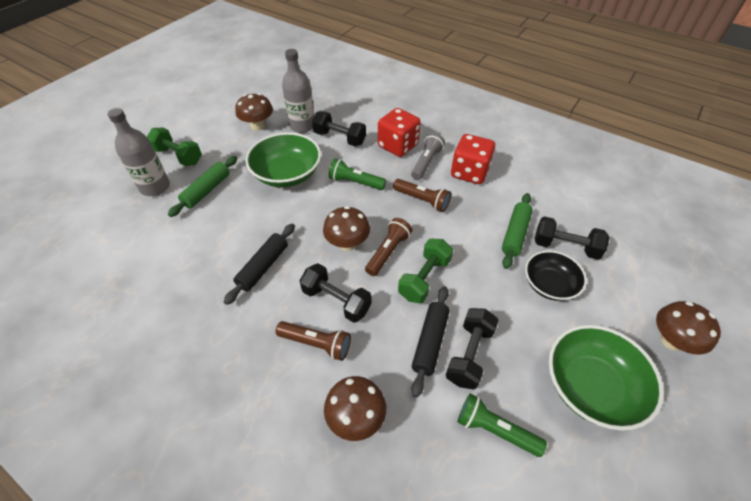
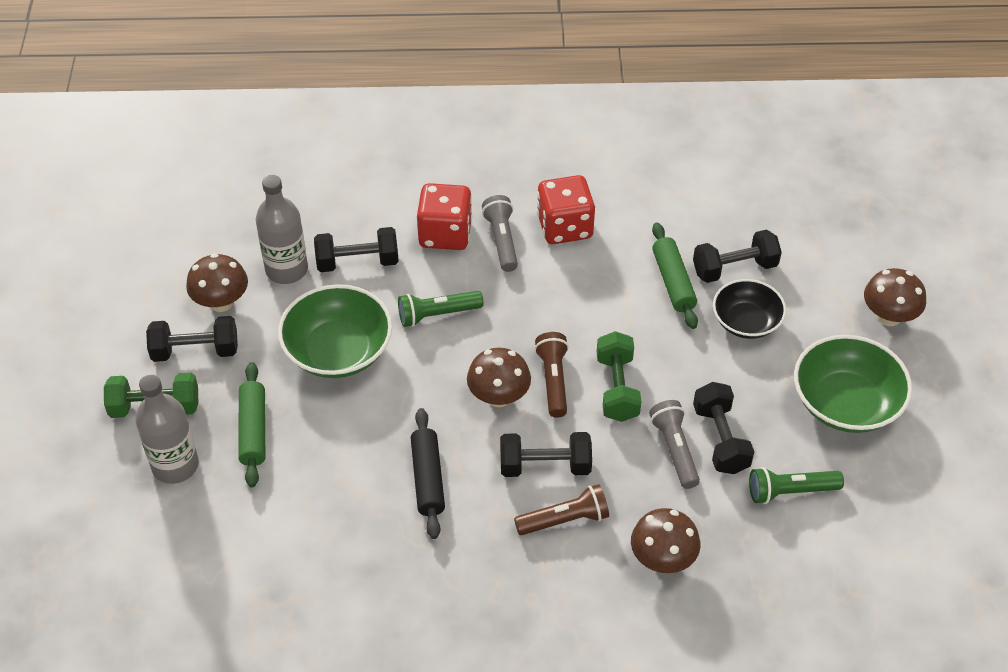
camera: 35 degrees left, 0 degrees up
(223, 141) = (195, 351): none -> black dumbbell
(422, 200) = (538, 295): brown flashlight -> none
(430, 342) = (674, 450): black rolling pin -> grey flashlight

